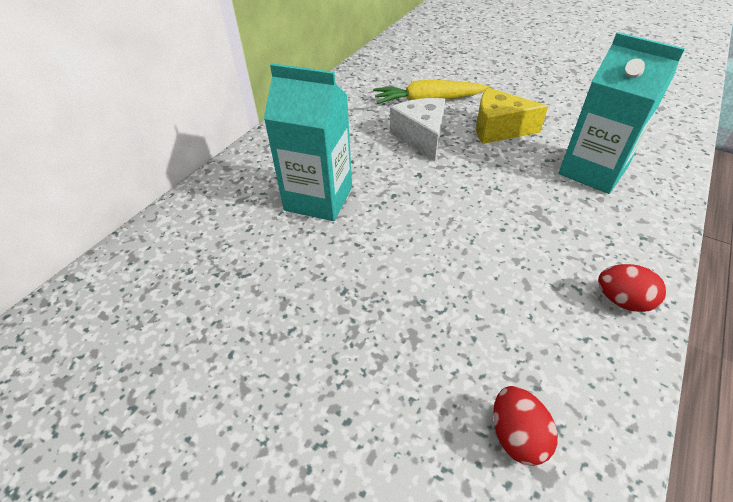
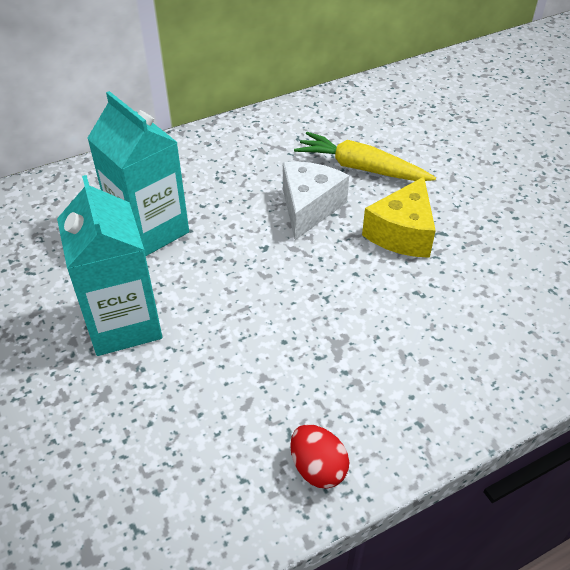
camera: 30 degrees right, 0 degrees up
(498, 129) = (402, 233): yellow cheese -> yellow cheese turned 105 degrees counterclockwise
(516, 435) = (99, 515): red egg -> none
(592, 171) = (451, 328): turquoise carton -> turquoise carton (123, 323)

